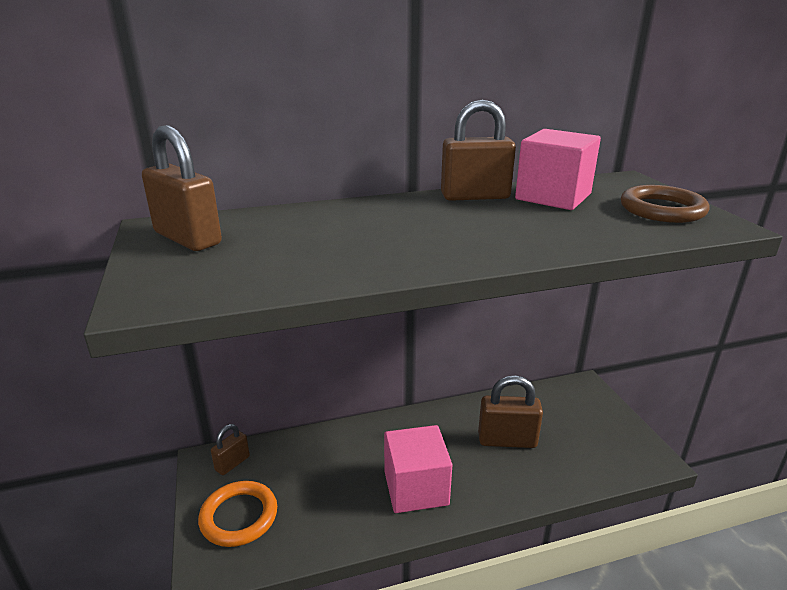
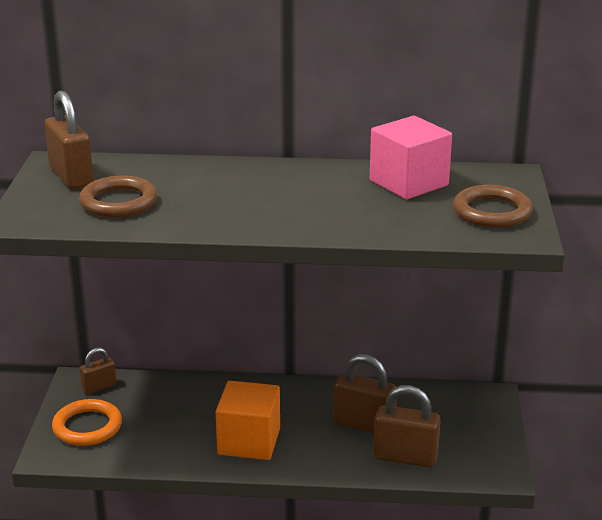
camera: 20 degrees right, 0 degrees up
(267, 257) = (118, 202): none -> brown ring
(416, 488) = (249, 441): pink cube -> orange cube
(475, 196) = (337, 171): brown padlock -> brown padlock (405, 457)

